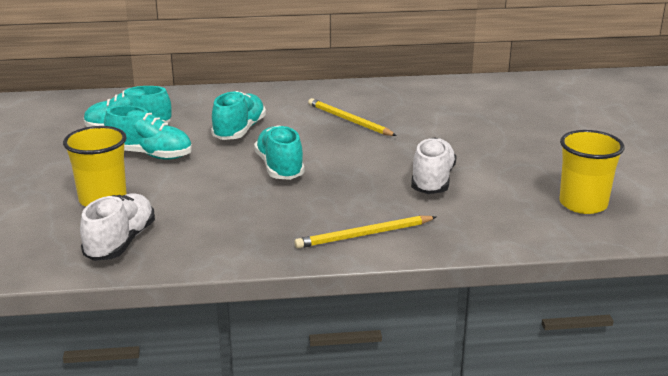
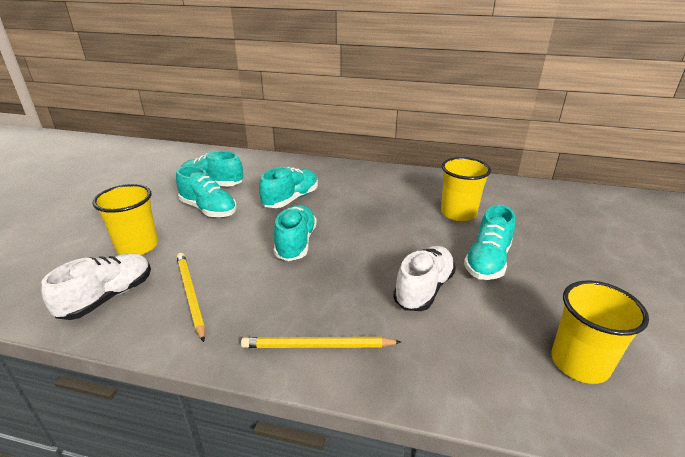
camera: 20 degrees right, 5 degrees up
(349, 120) = (385, 205): yellow pencil -> yellow pencil (190, 294)
(430, 116) = (458, 213): none -> yellow cup
(479, 151) = (487, 261): none -> turquoise shoe

